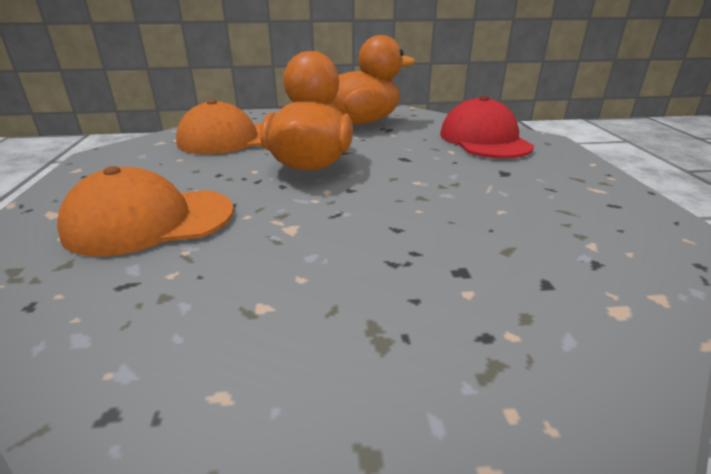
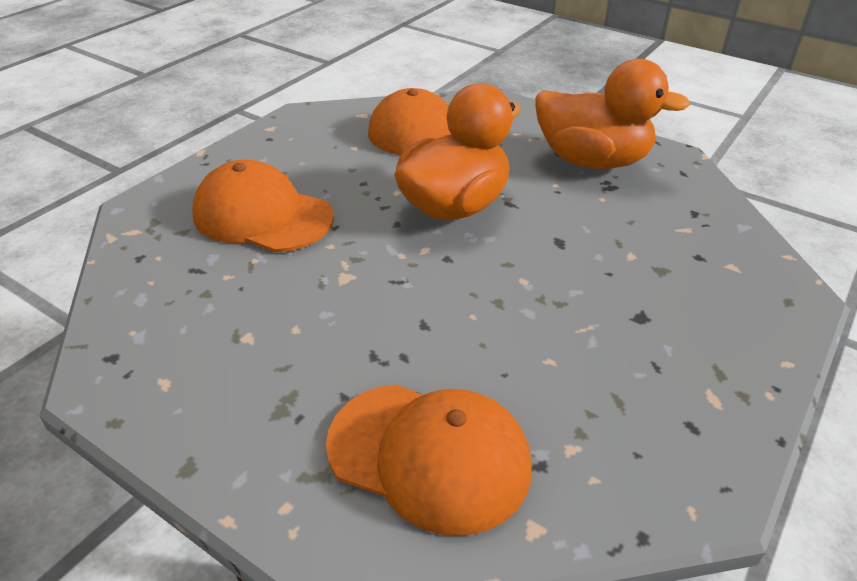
camera: 40 degrees right, 10 degrees up
(484, 140) = (704, 257): red cap -> none
(536, 298) = (429, 455): none -> orange cap

